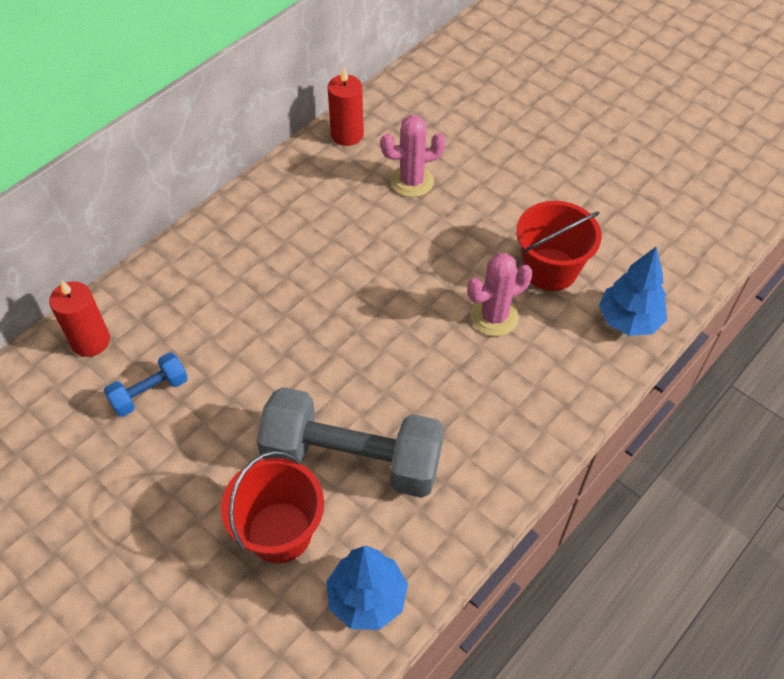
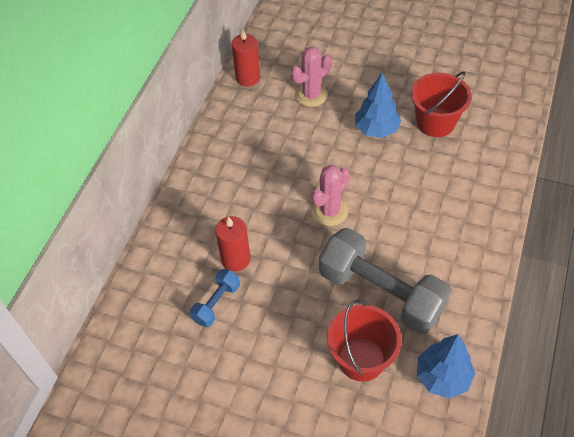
camera: 20 degrees left, 0 degrees up
(91, 341) = (151, 284): red candle -> red candle (236, 259)
(352, 459) = (381, 293): grey dumbbell -> grey dumbbell turned 45 degrees clockwise
(494, 317) = (418, 166): pink cactus -> pink cactus (330, 211)
(628, 320) = (502, 137): blue tree -> blue tree (376, 129)

